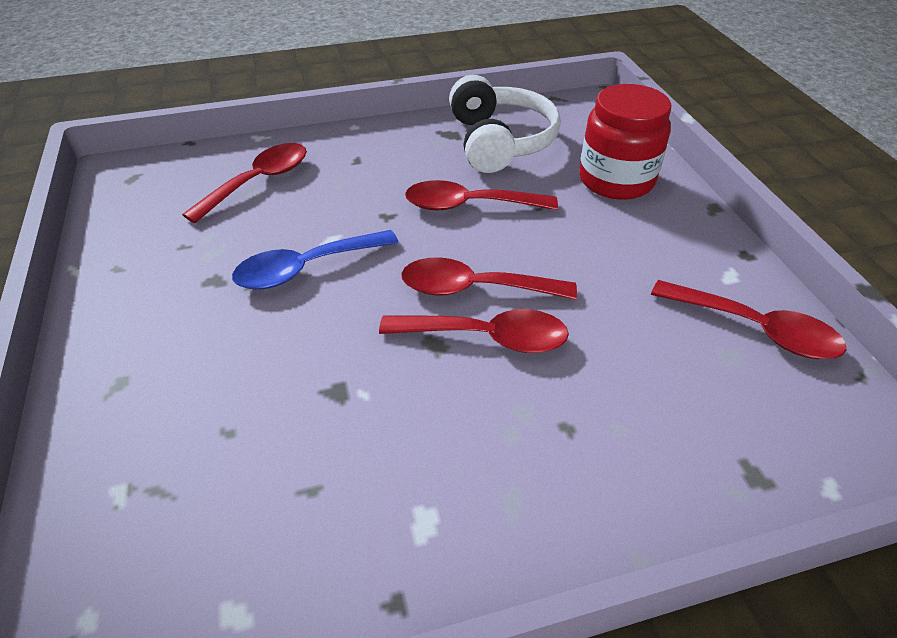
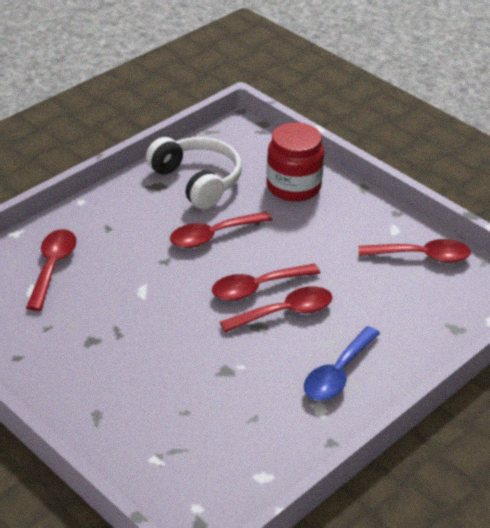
camera: 30 degrees left, 5 degrees down
(307, 268) = (144, 312): blue spoon -> blue spoon (338, 373)

